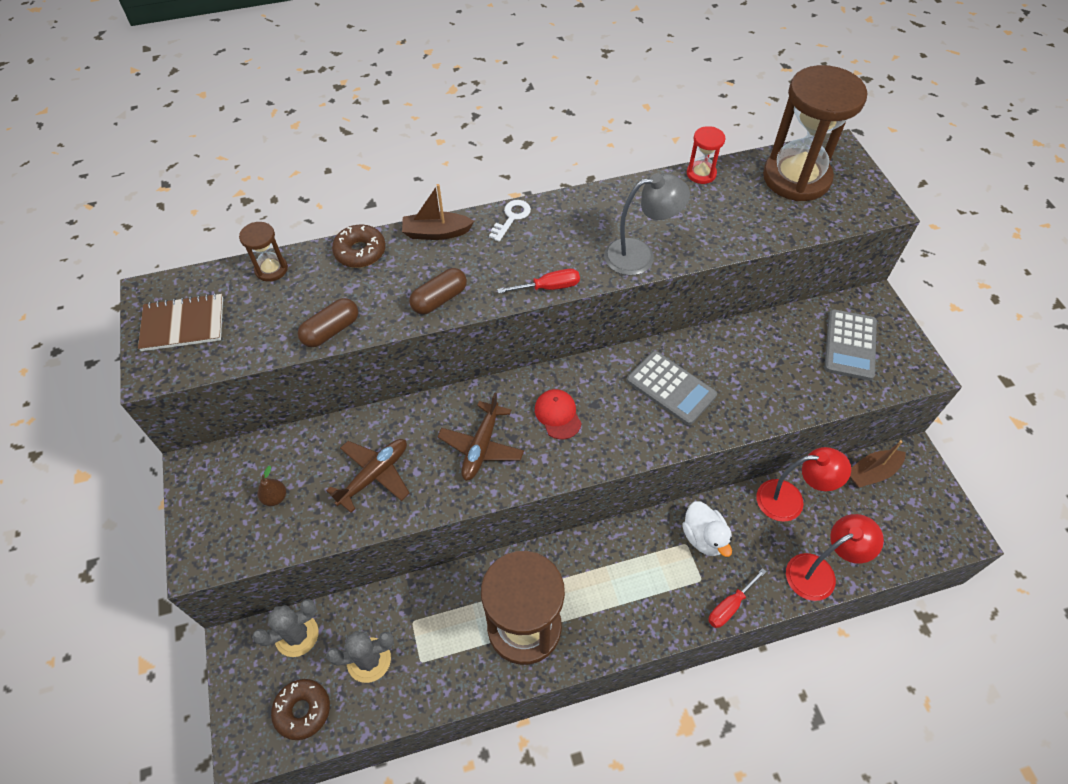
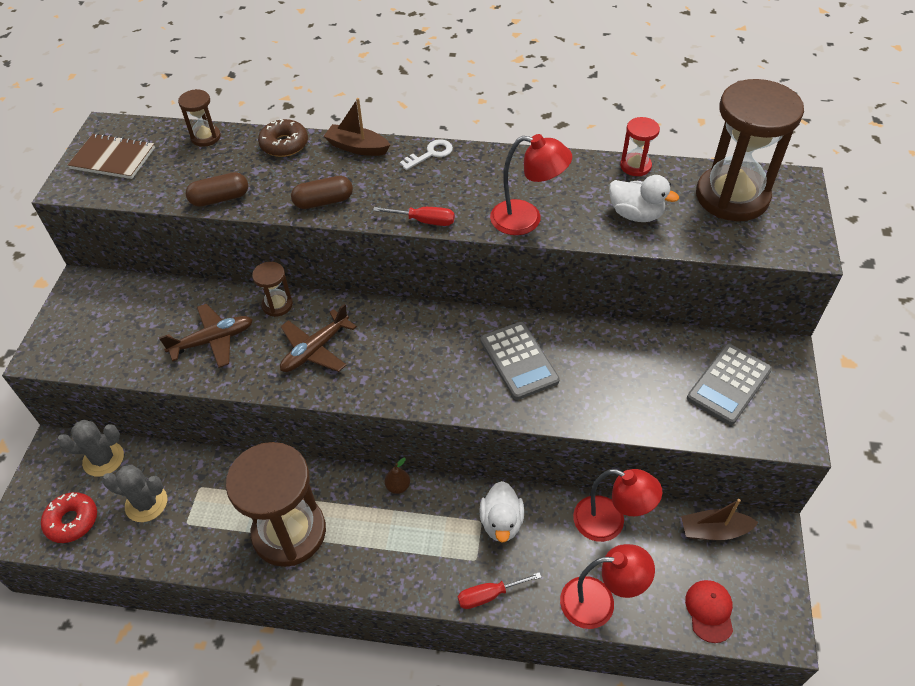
camera: 25 degrees right, 5 degrees down
(275, 497) = (126, 329): brown pear -> brown pear (398, 486)
(303, 710) = (72, 521): brown donut -> red donut
(416, 416) = (277, 305): none -> brown hourglass
(557, 415) = (398, 347): red cap -> red cap (709, 611)
(640, 255) = (526, 219): grey lamp -> red lamp
(729, 220) = (635, 214): none -> white duck

